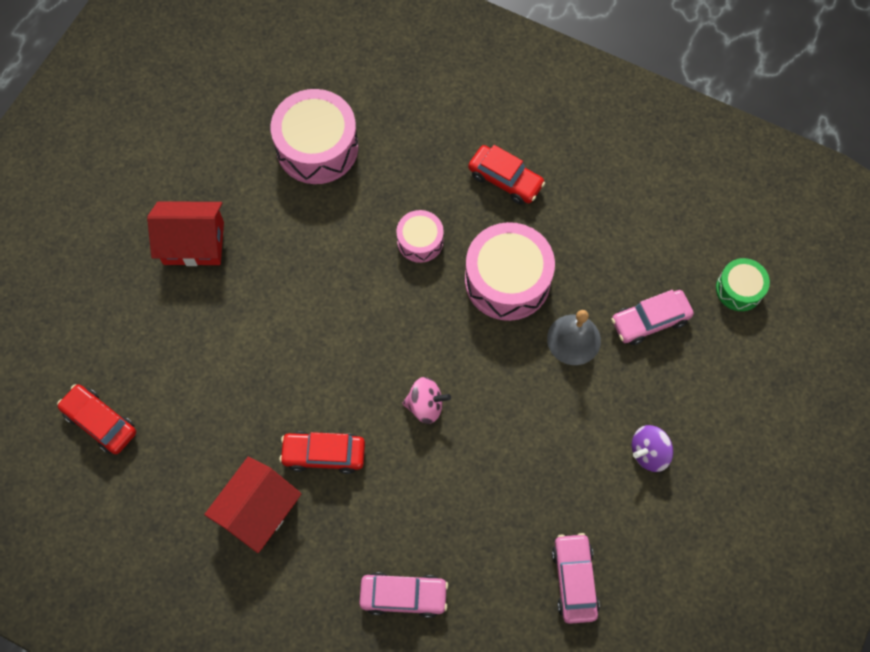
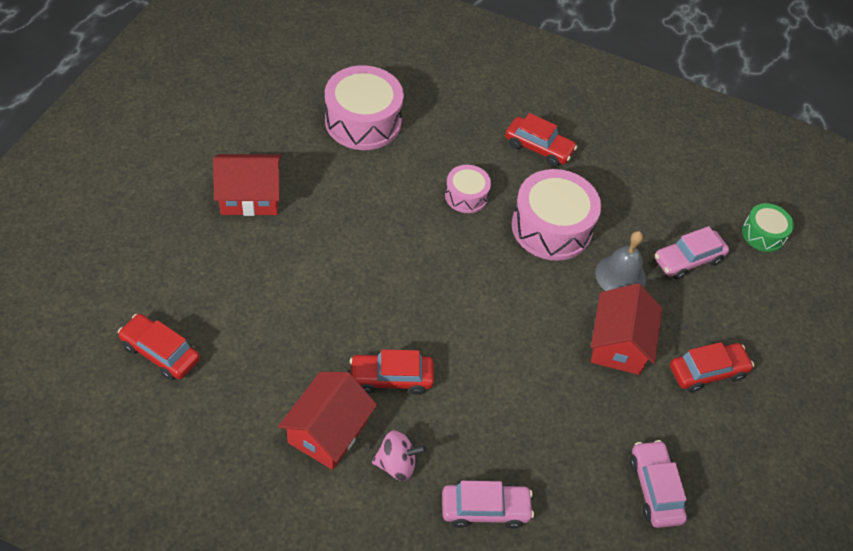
camera: 10 degrees left, 15 degrees down
(425, 405) = (487, 333): pink spinning top -> pink spinning top (396, 464)
(560, 419) = (618, 344): none -> red house
(649, 452) = (707, 371): purple spinning top -> red car

